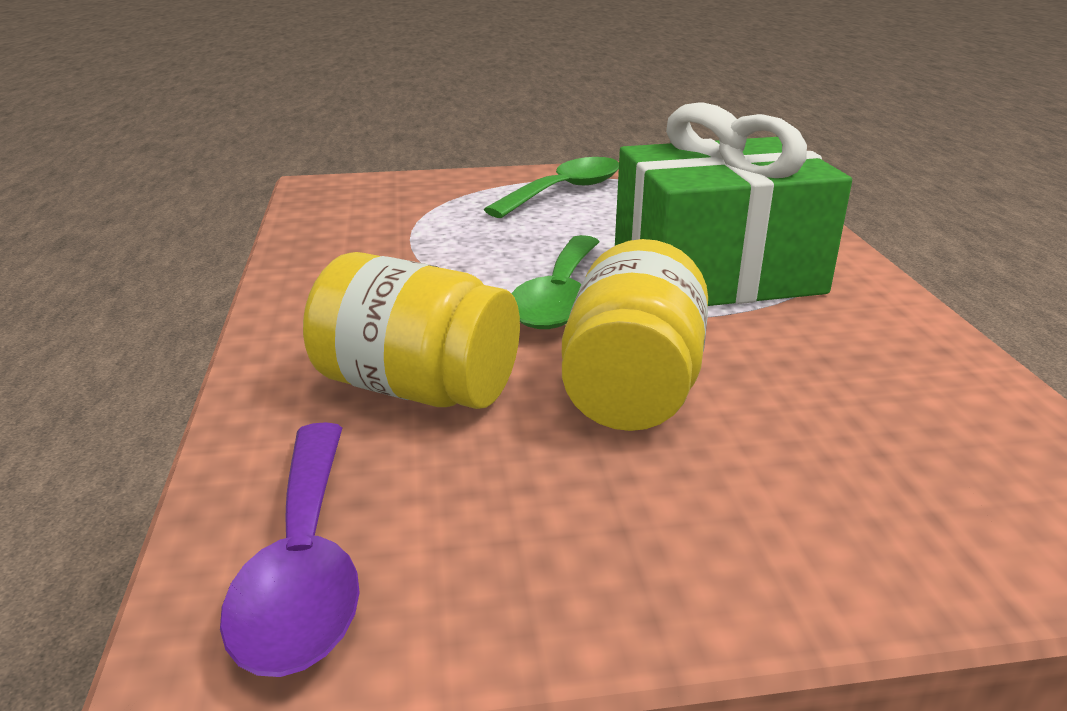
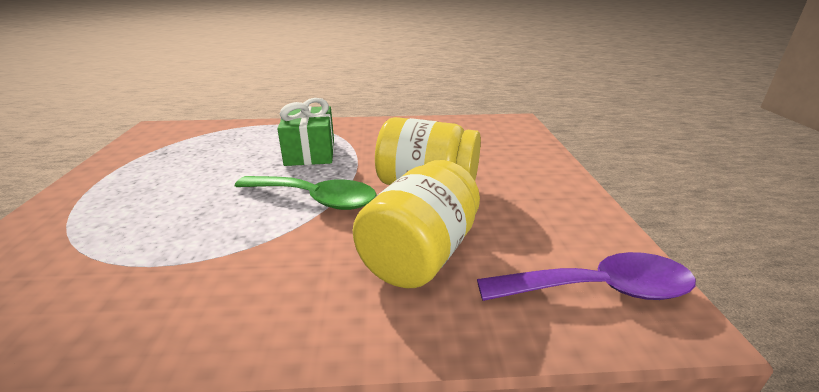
camera: 85 degrees left, 0 degrees up
(565, 191) = (126, 185): green spoon -> none
(716, 273) = (310, 152): green gift -> green gift, size x0.59

